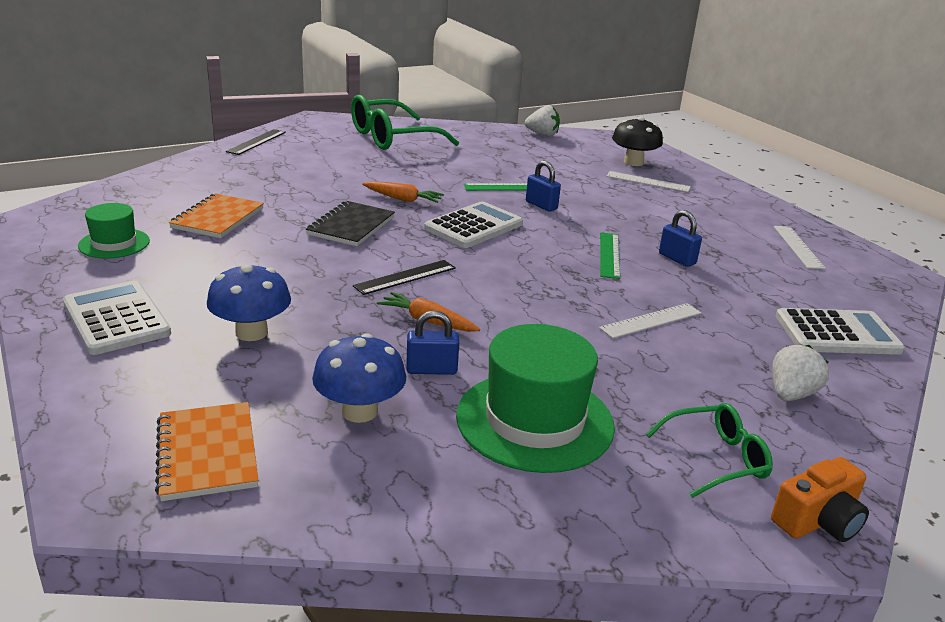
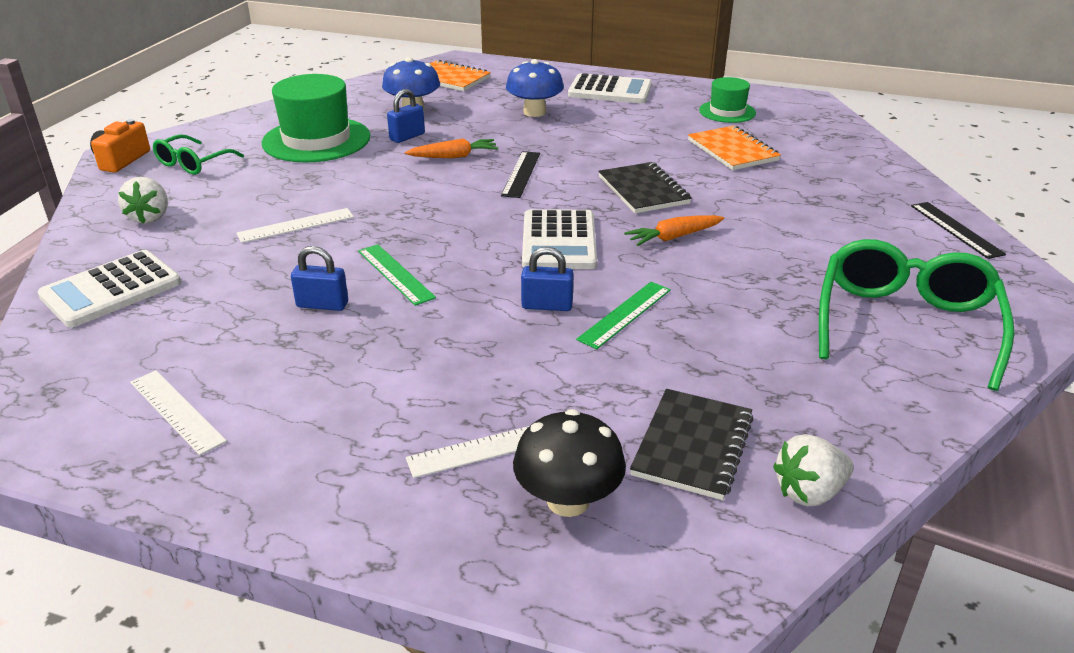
camera: 140 degrees right, 5 degrees up
(562, 153) = (692, 446): none -> black notebook
(651, 320) = (296, 225): white ruler -> white ruler turned 45 degrees clockwise

